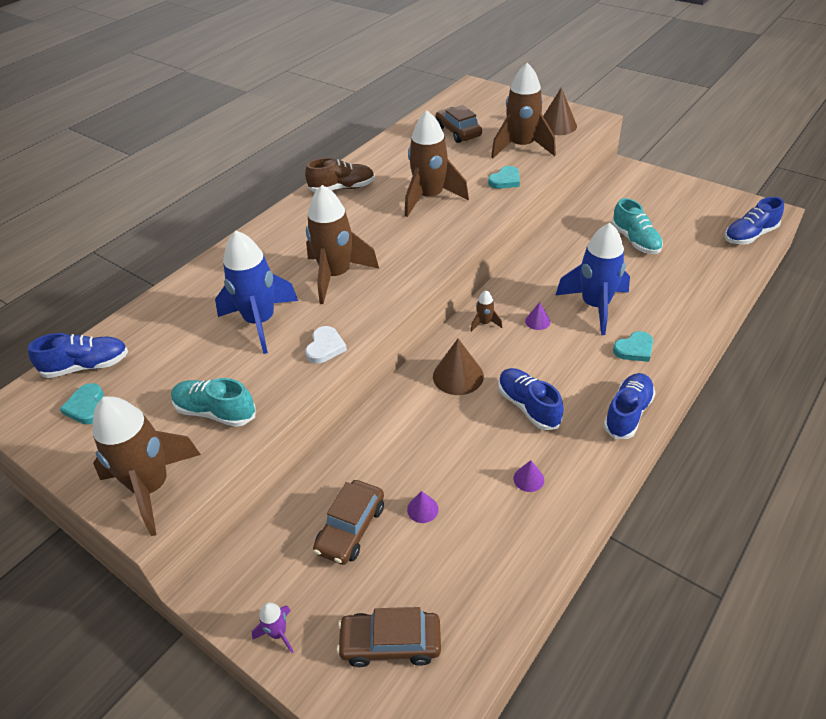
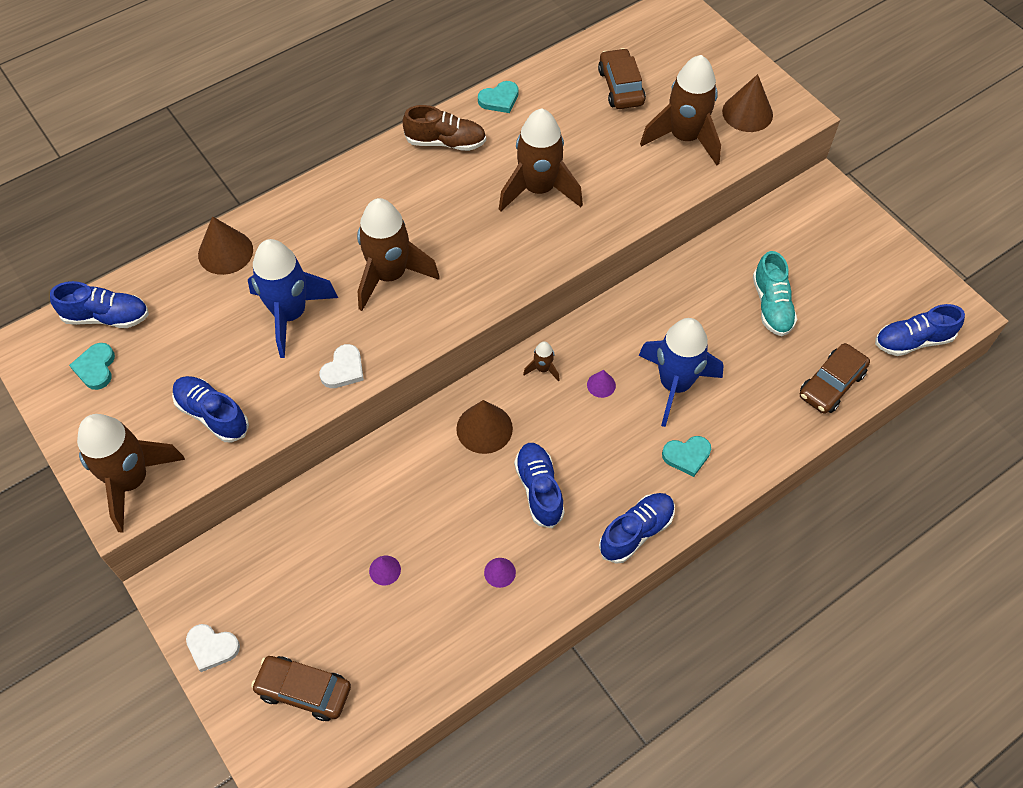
camera: 15 degrees right, 15 degrees up
(184, 295) = (225, 252): none -> brown cone
(215, 412) = (212, 415): turquoise shoe -> blue shoe
(278, 633) = (212, 647): purple rocket -> white heart
(351, 528) = (311, 567): brown car -> brown car (831, 384)
(505, 180) = (638, 188): turquoise heart -> turquoise heart (499, 99)

